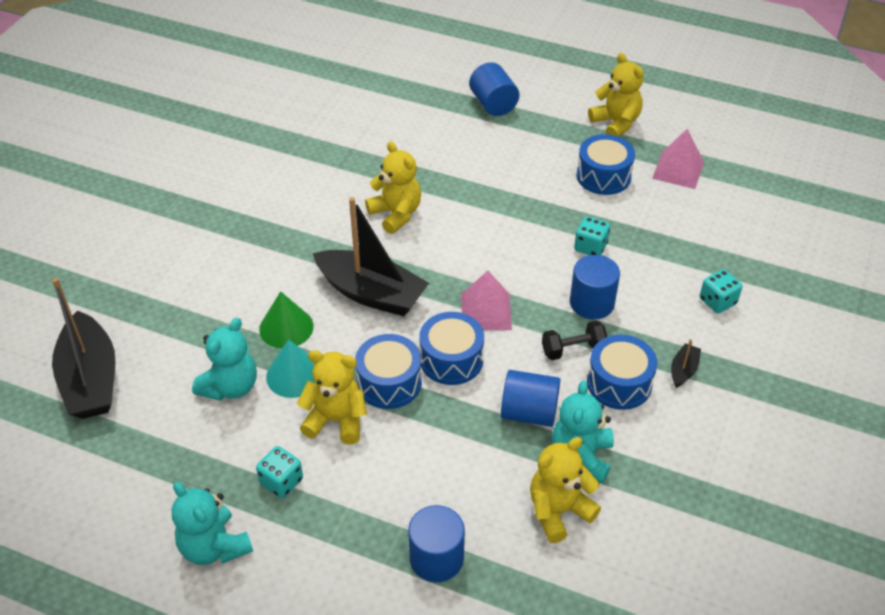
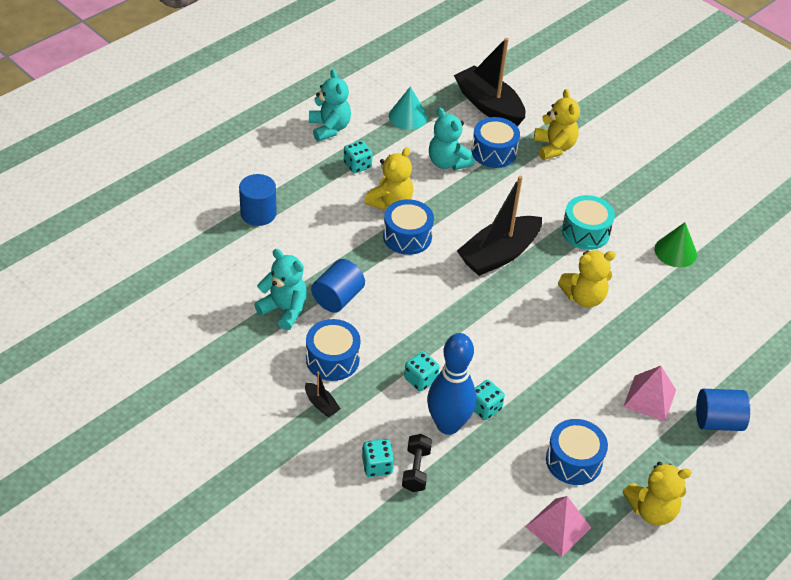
camera: 110 degrees right, 0 degrees up
(90, 379) = (489, 106): black boat -> black boat turned 45 degrees clockwise
(214, 547) = (329, 128): turquoise teddy bear -> turquoise teddy bear turned 90 degrees clockwise
(286, 327) = (488, 201): green cone -> green cone (675, 251)
(294, 375) = (441, 193): turquoise cone -> turquoise cone (408, 116)
(295, 234) = (585, 232): none -> turquoise drum
(451, 359) = (409, 275): blue drum -> blue drum (494, 152)
(486, 311) = (446, 312): pink pyramid -> pink pyramid (650, 398)
(558, 511) = (251, 280): yellow teddy bear -> yellow teddy bear (554, 147)
(573, 349) = (380, 347): black dumbbell -> black dumbbell (416, 470)
(592, 303) = (420, 379): blue cylinder -> turquoise dice
(630, 266) = (448, 425): none -> blue bowling pin

